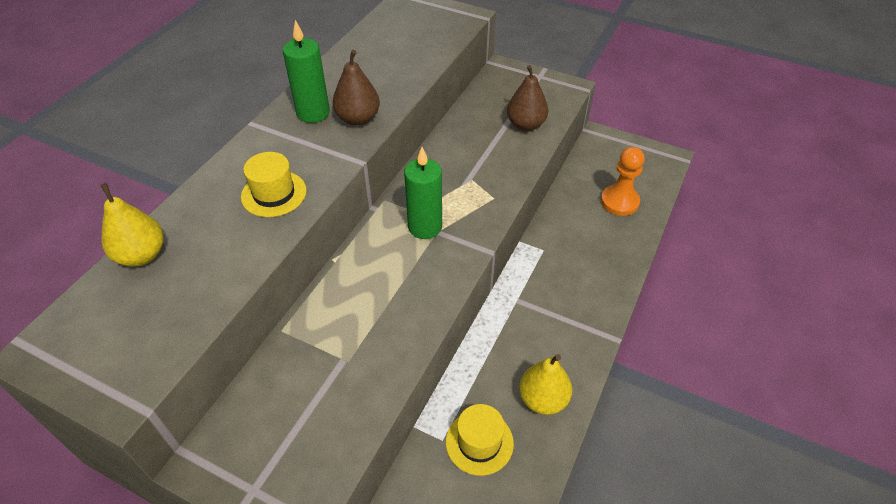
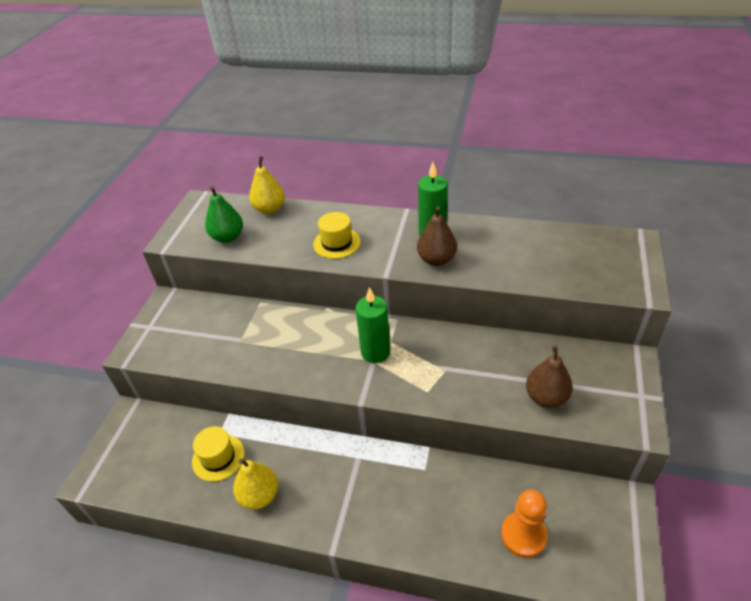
camera: 80 degrees right, 5 degrees down
(175, 313) = (227, 237): none -> green pear

